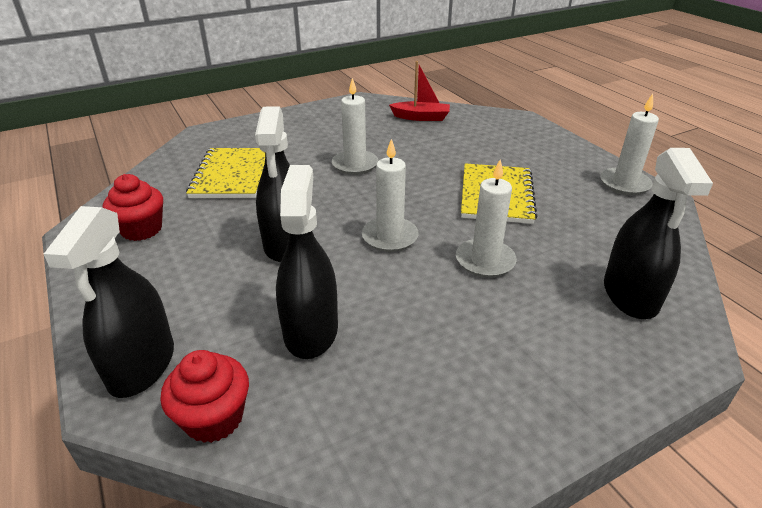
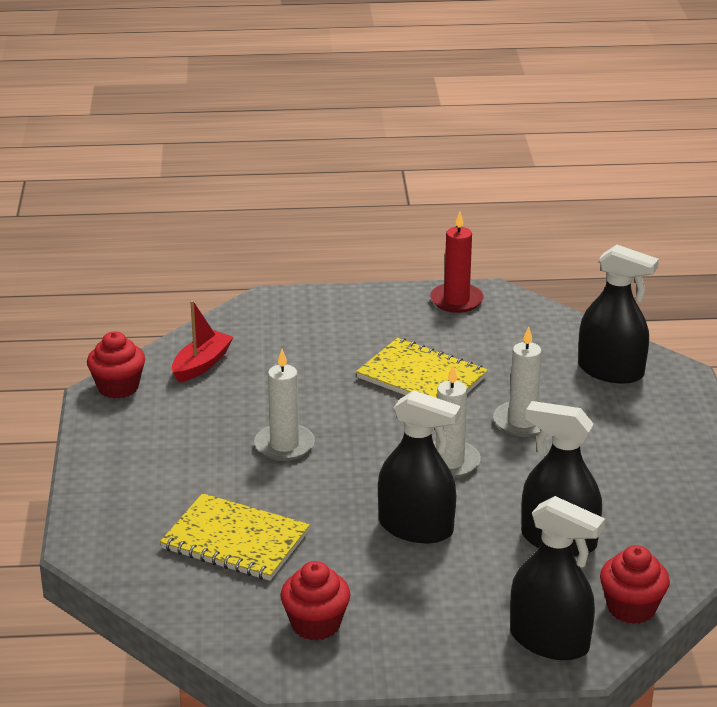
camera: 65 degrees left, 5 degrees down
(372, 102) = (118, 387): none -> red cupcake
(624, 184) = (456, 300): white candle -> red candle

